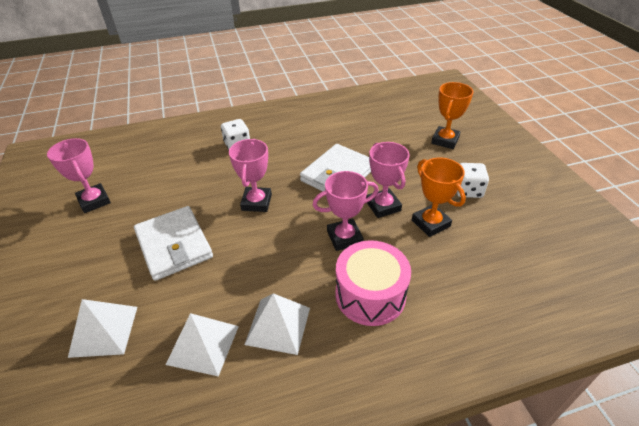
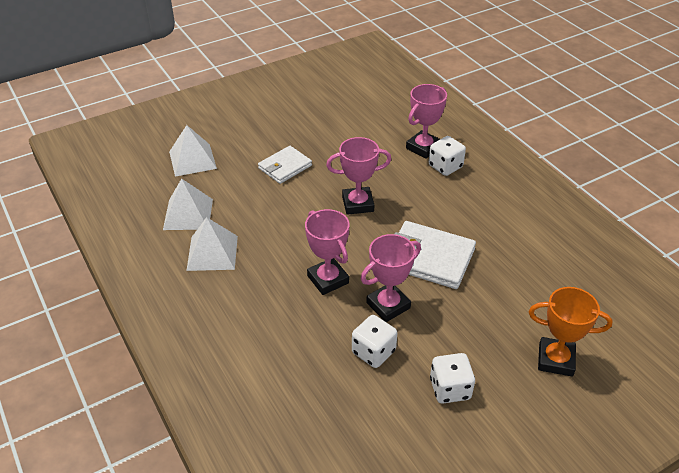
camera: 75 degrees right, 0 degrees up
(94, 201) = (323, 104): pink trophy -> pink trophy (423, 147)
(174, 245) = (285, 167): white wallet -> white wallet, size x0.64
(370, 295) = (257, 309): pink drum -> none
(430, 223) = (373, 352): orange trophy -> white dice

